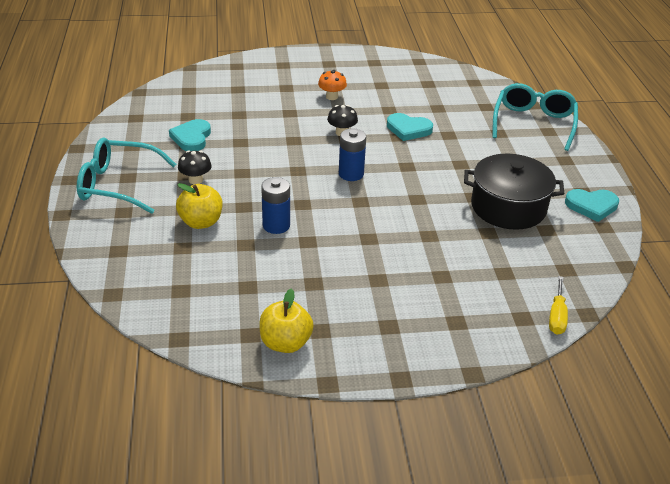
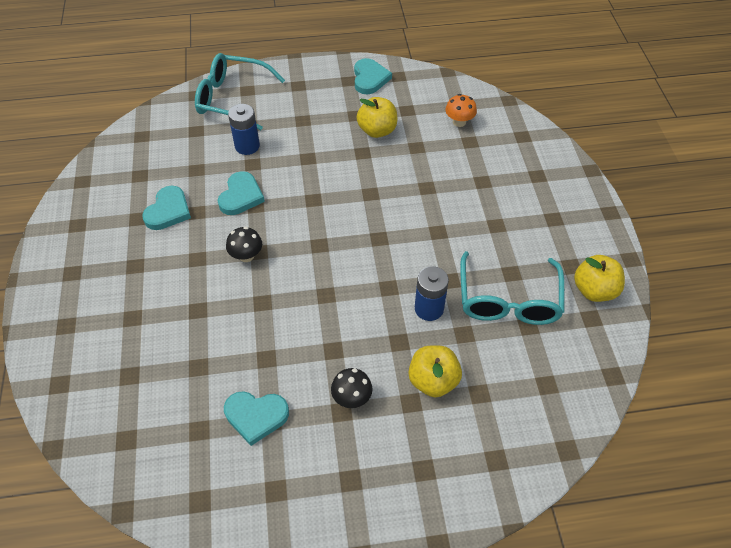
camera: 90 degrees left, 15 degrees up
(118, 185) = (368, 489): turquoise glasses -> turquoise glasses (508, 300)
(332, 97) = (162, 267): orange mushroom -> orange mushroom (459, 122)
(351, 174) = (330, 246): blue battery -> blue battery (247, 146)
(389, 97) = (168, 211): none -> turquoise heart
(508, 207) = (377, 130): black pot -> yellow apple
(557, 316) = (516, 117): yellow screwdriver -> none

